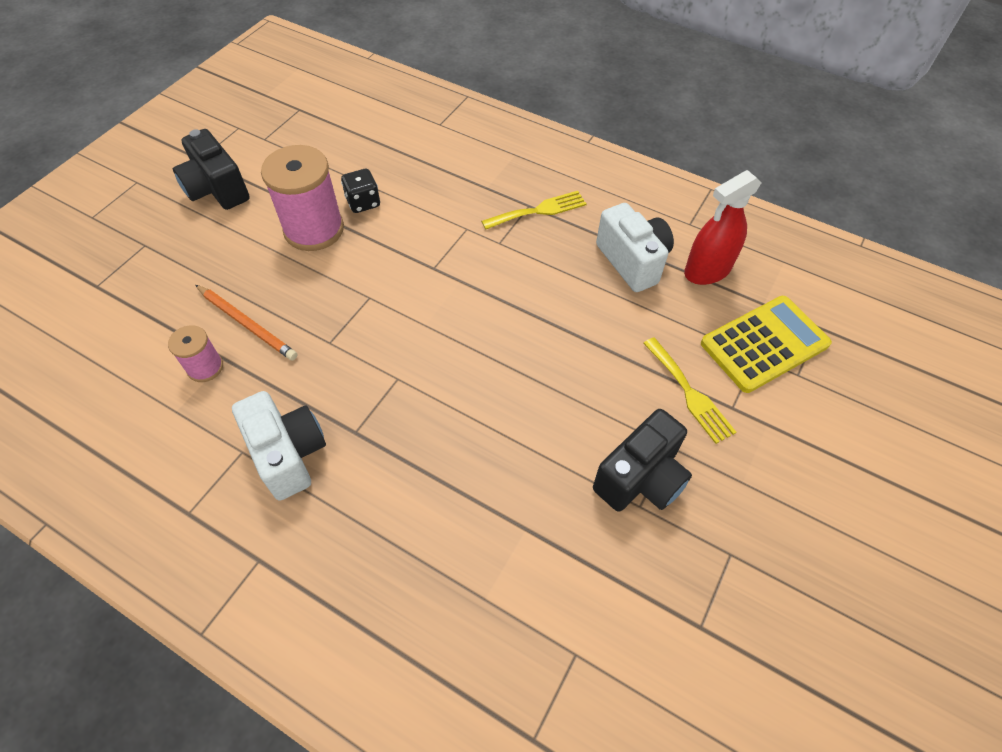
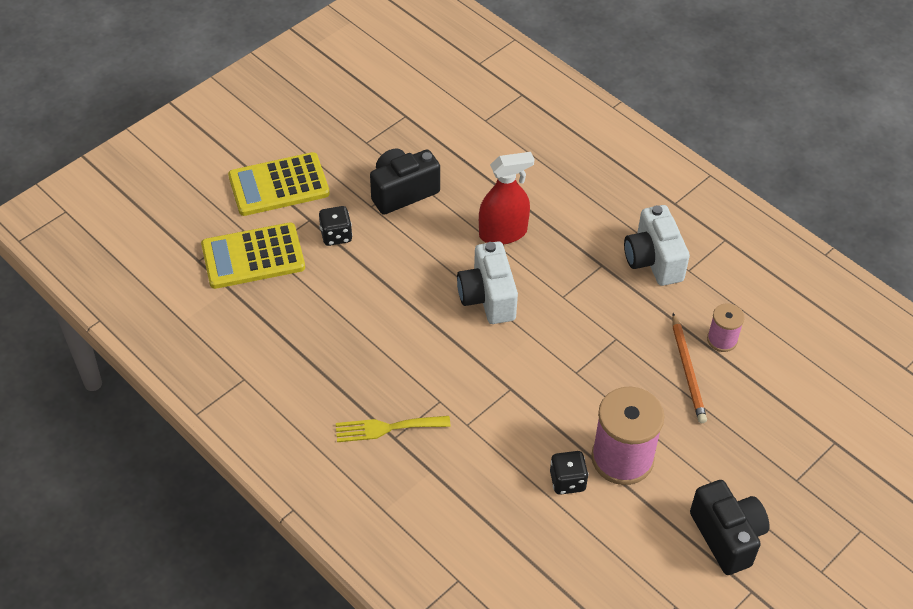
camera: 165 degrees left, 5 degrees down
(247, 324) = (688, 370): orange pencil -> orange pencil turned 150 degrees counterclockwise
(632, 261) = (321, 352): white camera -> white camera (487, 297)
(689, 393) = (336, 235): yellow fork -> black dice
(707, 270) = (258, 328): red spray bottle -> red spray bottle (503, 233)
(799, 447) = (279, 185): none -> yellow calculator

